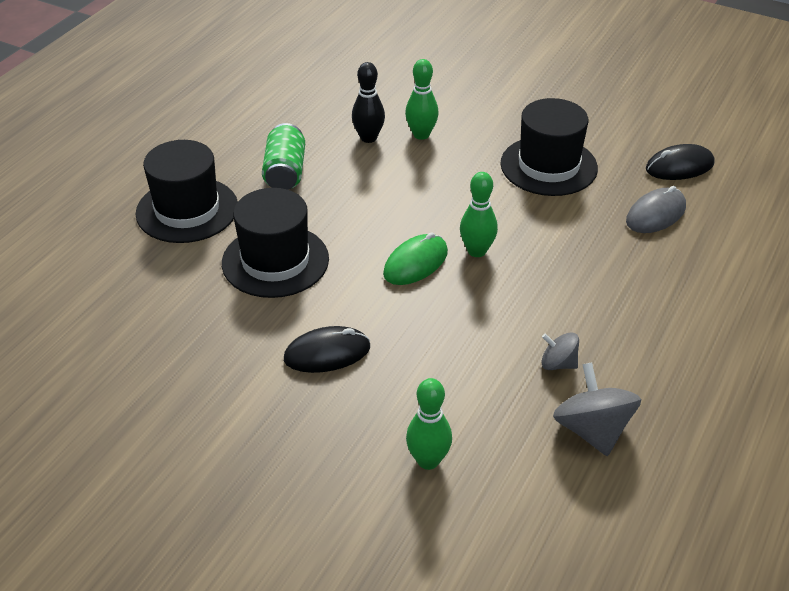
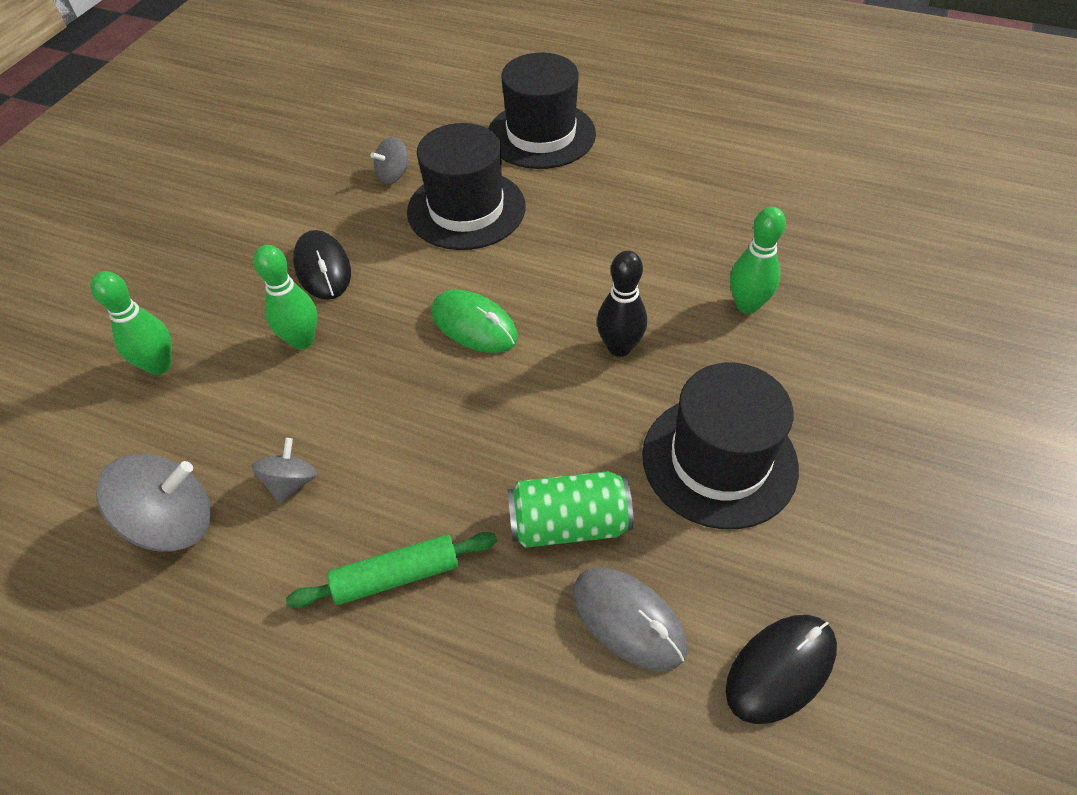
camera: 85 degrees right, 10 degrees up
(208, 306) = (393, 175): none -> grey spinning top
(285, 172) = (625, 193): green can -> green can (569, 524)
(368, 138) = (720, 254): black bowling pin -> black bowling pin (619, 347)
(477, 251) = (504, 384): green bowling pin -> green bowling pin (302, 340)
(632, 308) = (397, 576): none -> green rolling pin
(679, 166) = (780, 669): black mouse -> black mouse turned 75 degrees clockwise

